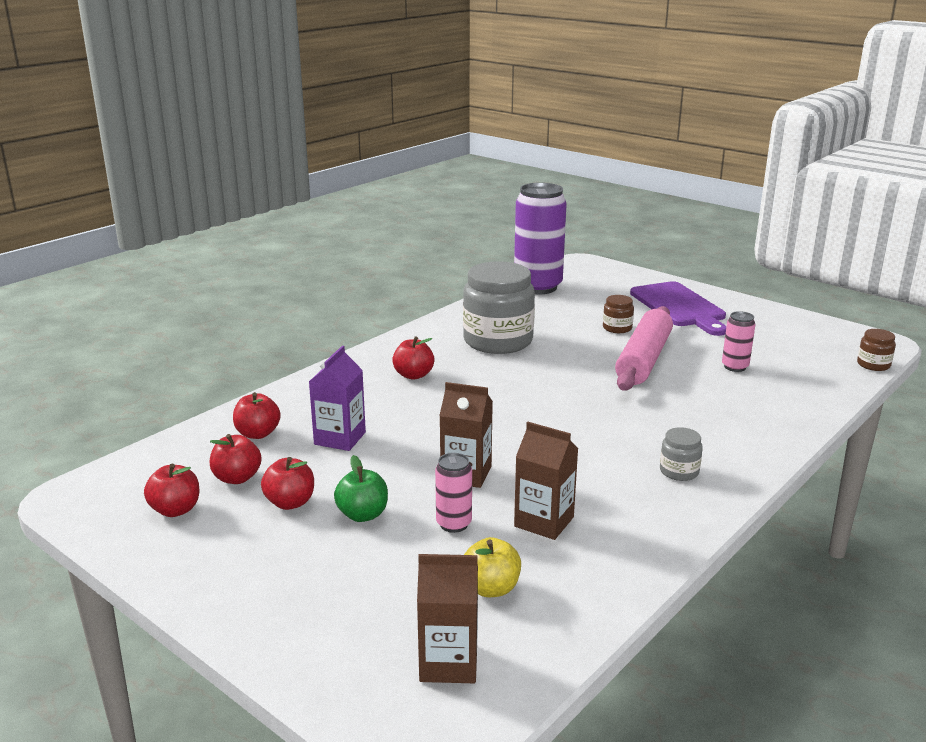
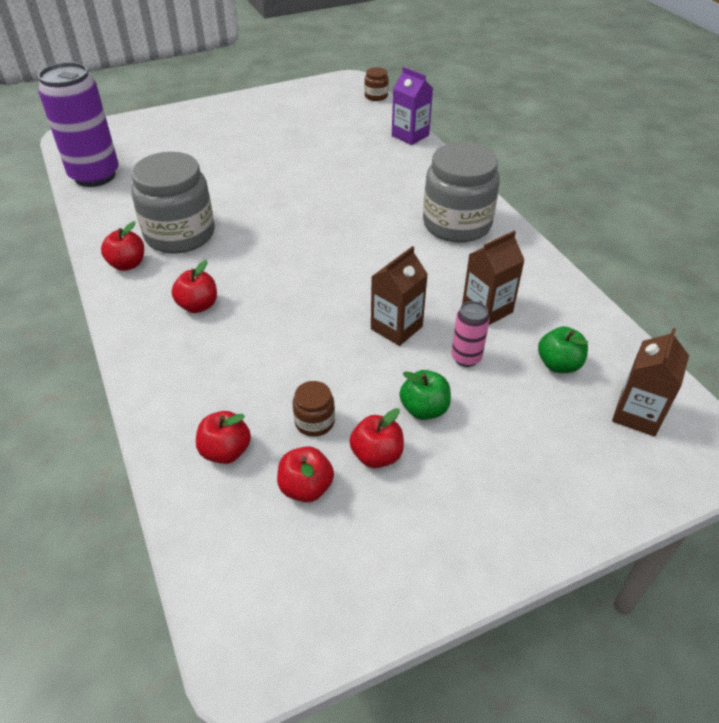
camera: 65 degrees left, 20 degrees up
(175, 510) = (338, 554): red apple -> red apple (127, 264)
(340, 438) = (281, 390): purple carton -> purple carton (410, 135)
(491, 588) = (558, 364): yellow apple -> green apple
(617, 328) = (221, 167): brown jar -> brown jar (314, 422)
(643, 360) = (286, 176): pink rolling pin -> none
(679, 307) = (216, 127): purple cutting board -> none
(679, 471) = (457, 224): grey jar -> grey jar, size x2.30
(735, 367) = (333, 144): pink can -> none

